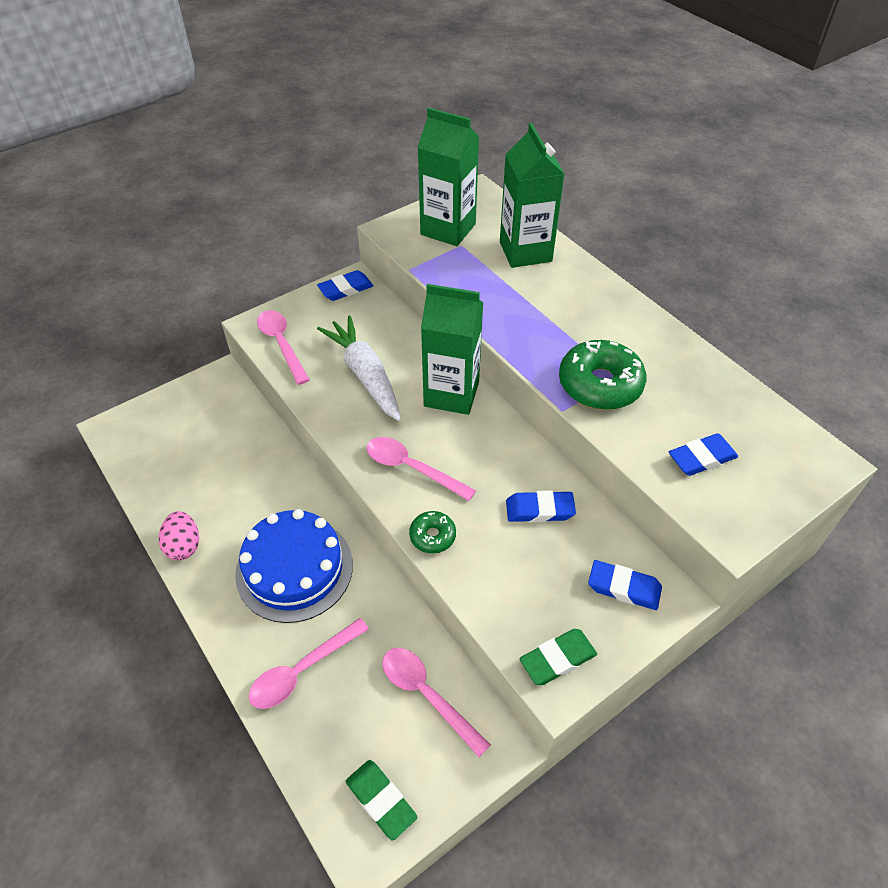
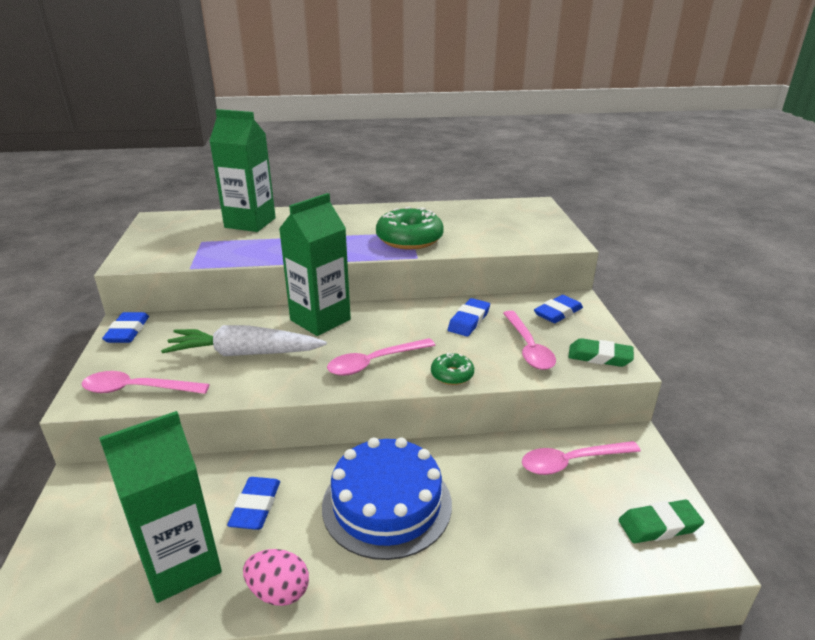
camera: 60 degrees left, 20 degrees down
(302, 670) = (504, 537): pink spoon -> pink spoon (528, 347)
(448, 229) = (175, 240): green carton -> green carton (181, 564)
(557, 659) = (599, 357): green eraser -> green eraser turned 75 degrees counterclockwise
(701, 458) = (503, 231): blue eraser -> blue eraser (256, 507)

